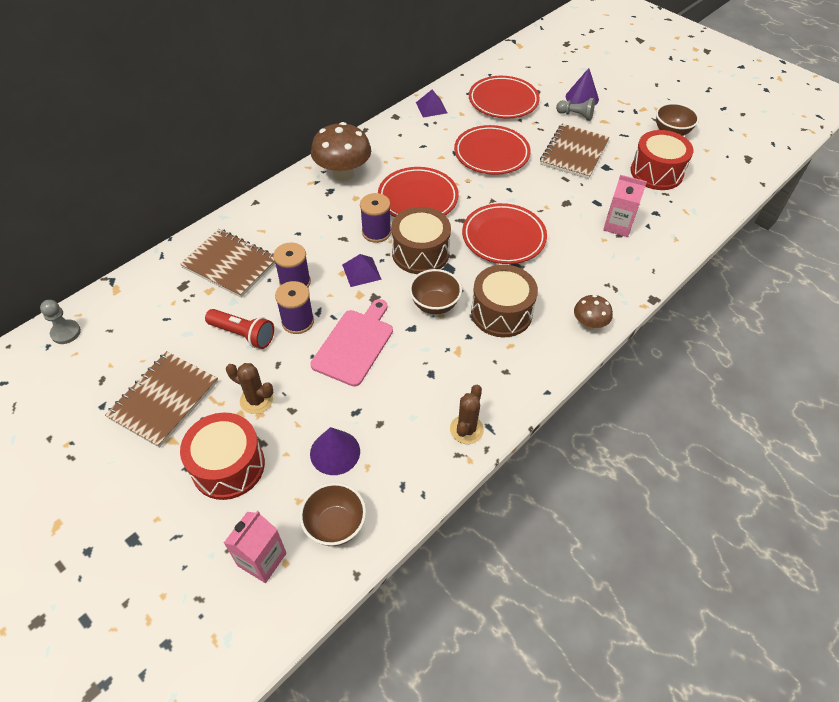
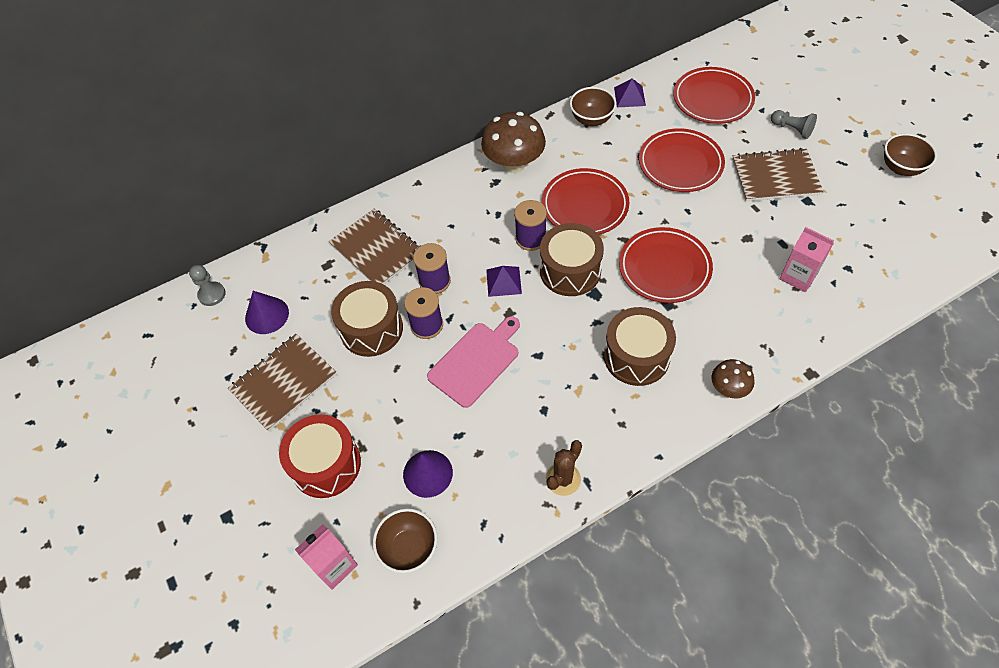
camera: 20 degrees right, 5 degrees up
(243, 334) = (371, 329): red flashlight -> brown drum
(256, 400) = (367, 402): brown cactus -> none
(434, 305) = (569, 333): brown bowl -> brown bowl (591, 119)
(574, 153) = (775, 177): brown notebook -> brown notebook turned 45 degrees clockwise
(582, 98) = (806, 107): purple cone -> purple cone (267, 315)
(656, 172) = (866, 217): red drum -> none

